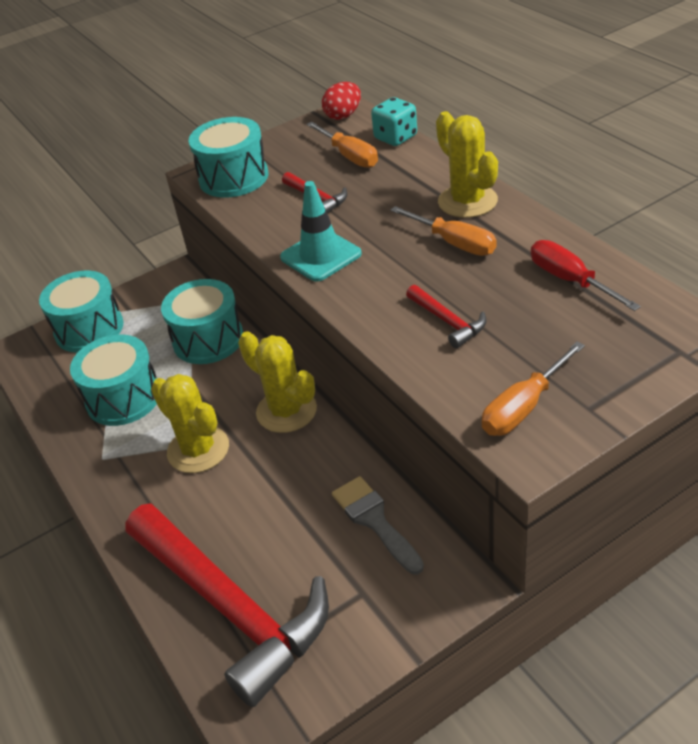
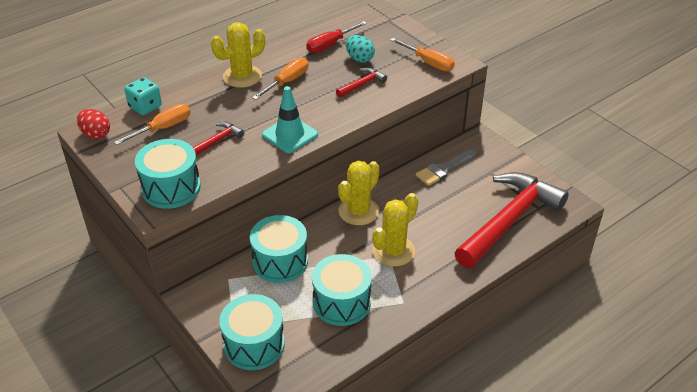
camera: 100 degrees left, 0 degrees up
(528, 316) = (359, 59): none -> turquoise egg

